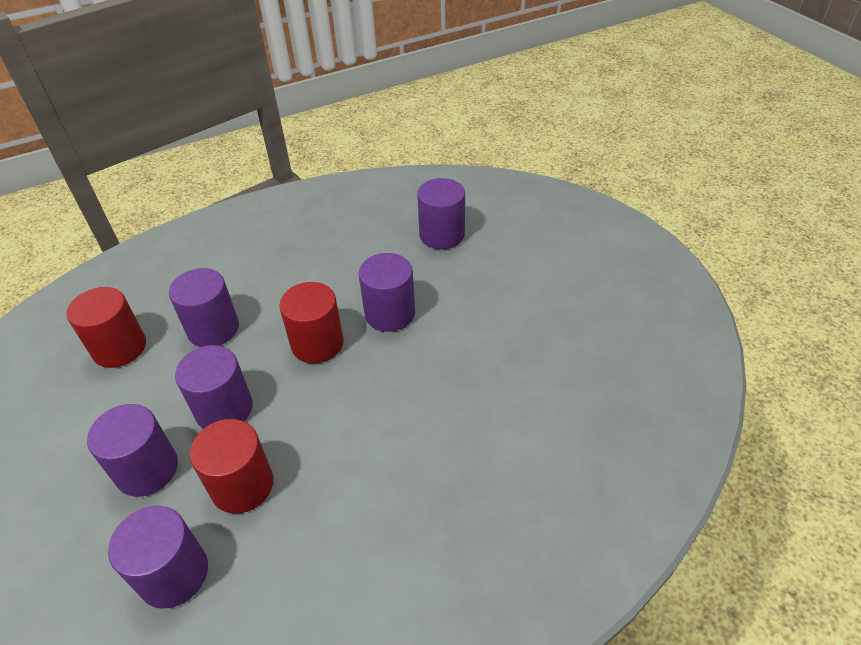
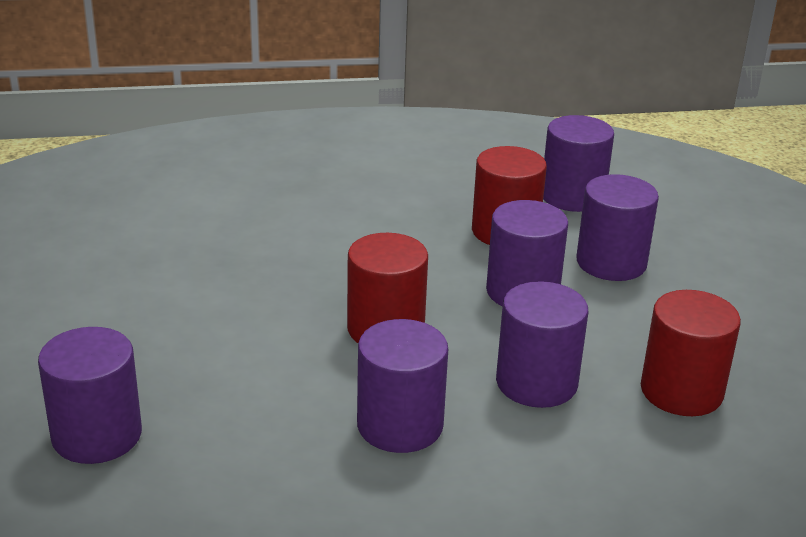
camera: 165 degrees left, 15 degrees down
(390, 313) = (266, 339): purple cylinder -> purple cylinder (400, 425)

